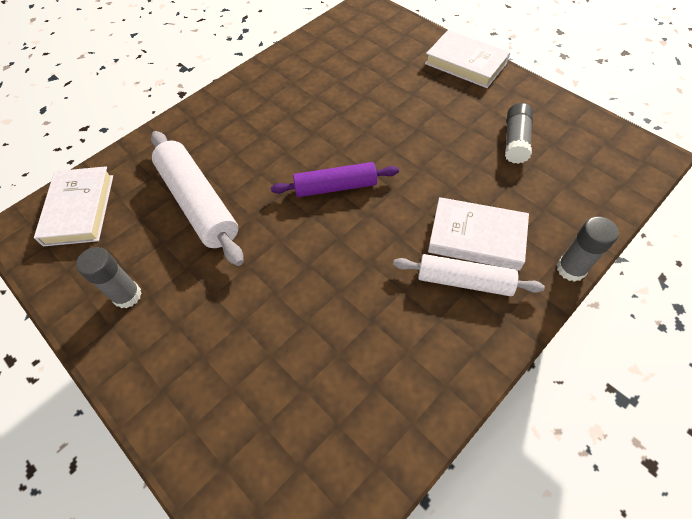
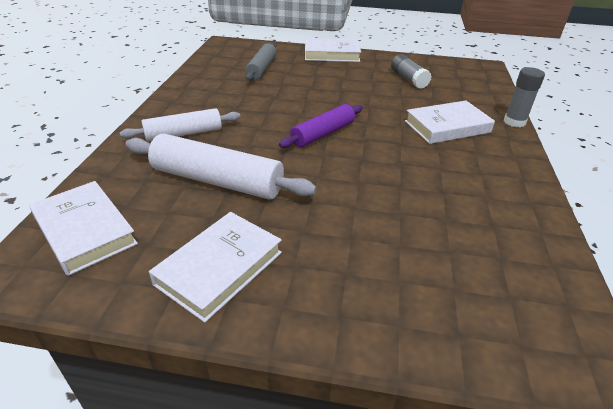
camera: 40 degrees left, 20 degrees down
(127, 295) = (220, 268): grey glue stick -> white book
(366, 62) = (262, 68): none -> grey rolling pin
(464, 281) = (469, 149): white rolling pin -> white rolling pin (184, 134)

